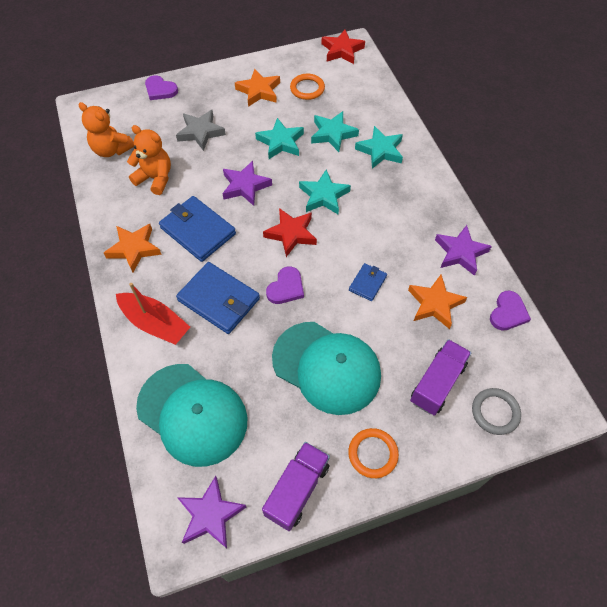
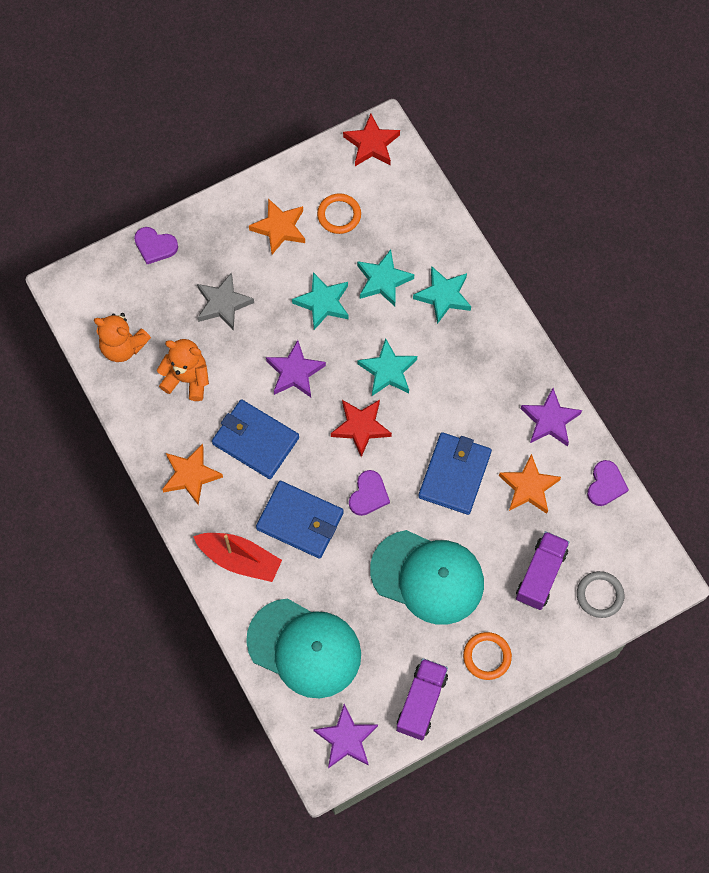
camera: 10 degrees left, 10 degrees up
(367, 283) = (455, 474): blue wallet -> blue wallet, size x1.91

